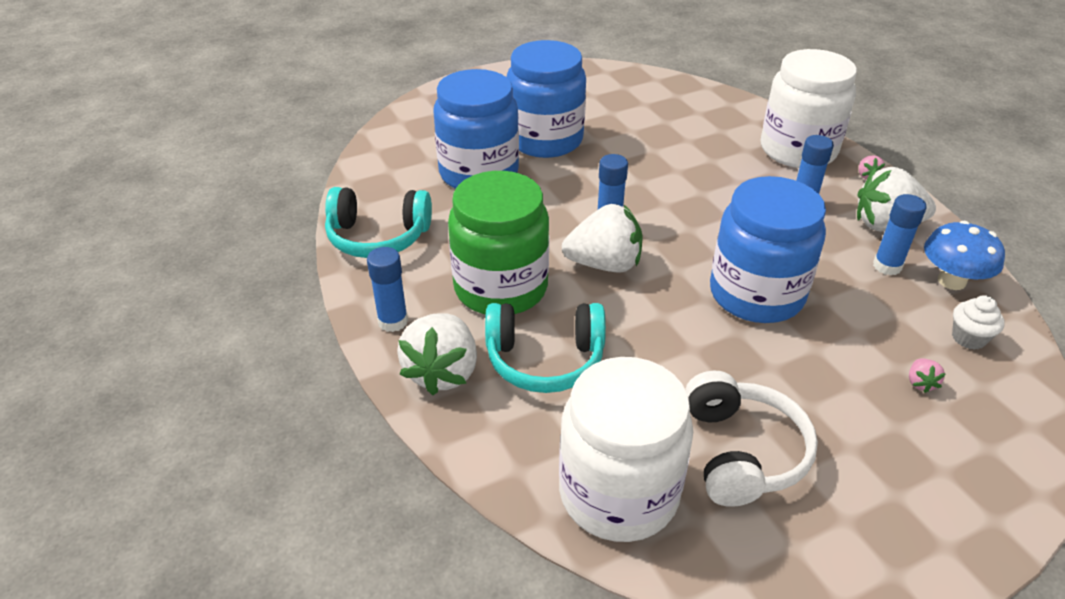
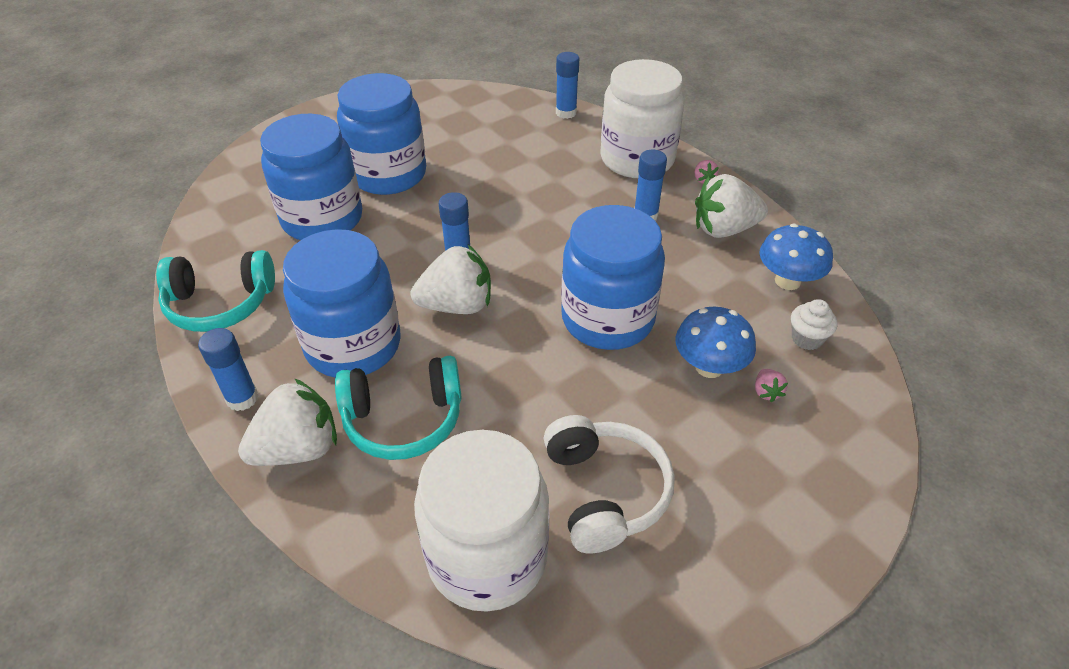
camera: 10 degrees left, 5 degrees up
(442, 372) = (298, 449): white strawberry -> white strawberry turned 120 degrees counterclockwise
(501, 288) = (353, 345): green jar -> blue jar
(860, 351) = (709, 367): none -> blue mushroom
(887, 266) = (728, 273): blue glue stick -> blue glue stick (566, 113)

